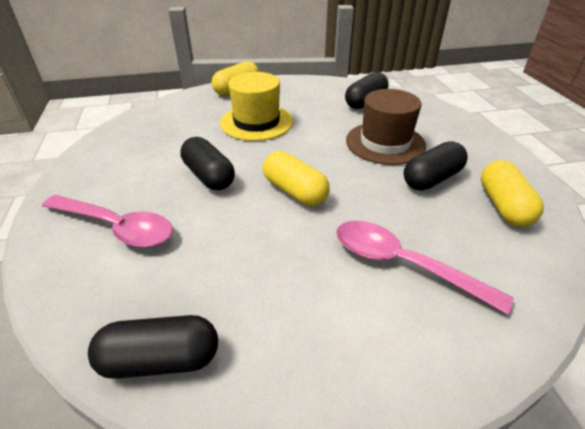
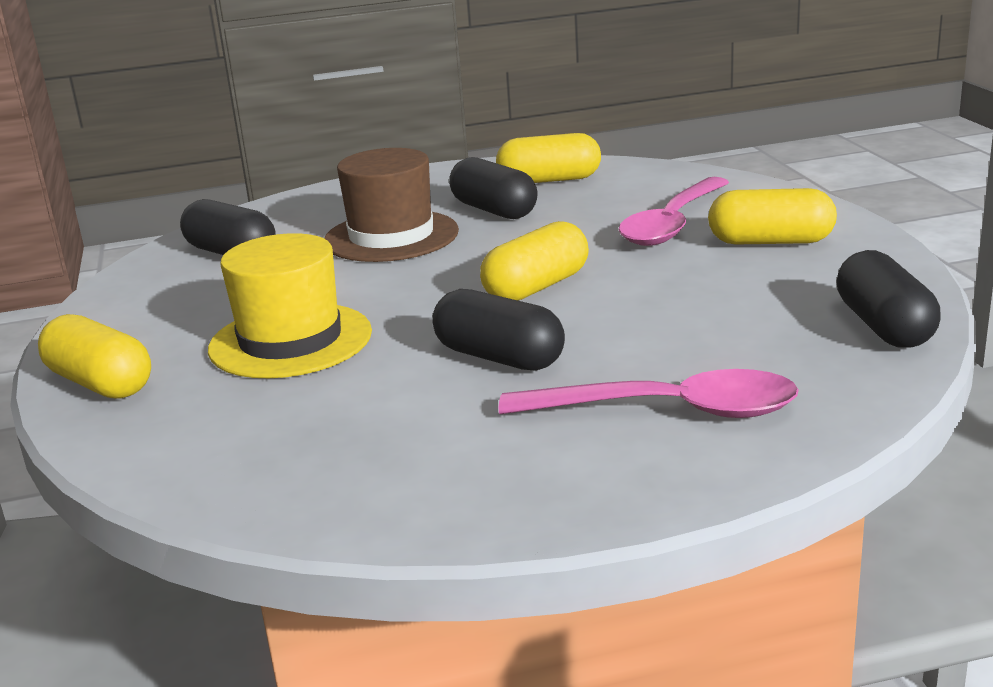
camera: 90 degrees left, 15 degrees down
(116, 227) = (667, 411): pink spoon -> pink spoon turned 75 degrees clockwise
(209, 176) = (499, 357): black capsule -> black capsule turned 75 degrees clockwise
(355, 322) = (771, 242): none -> yellow capsule

